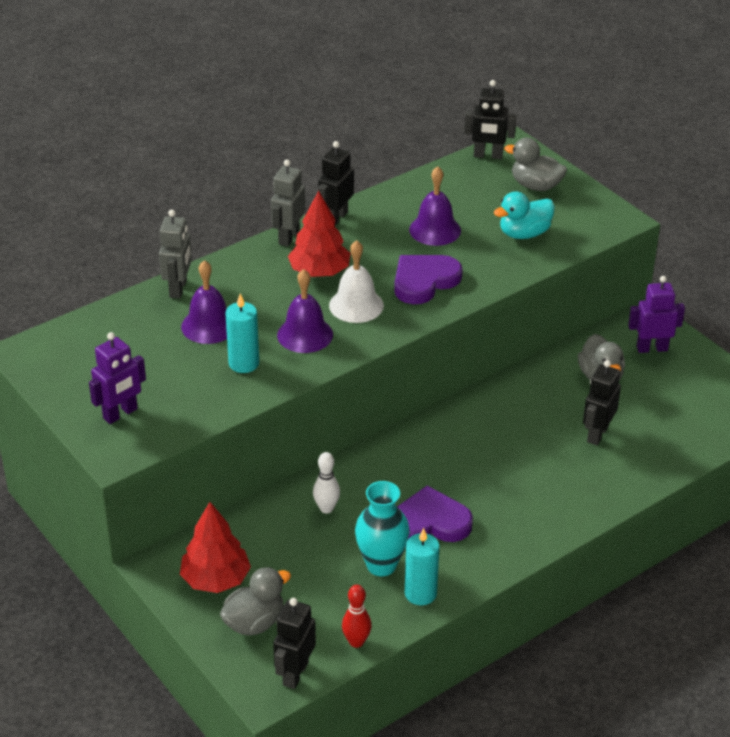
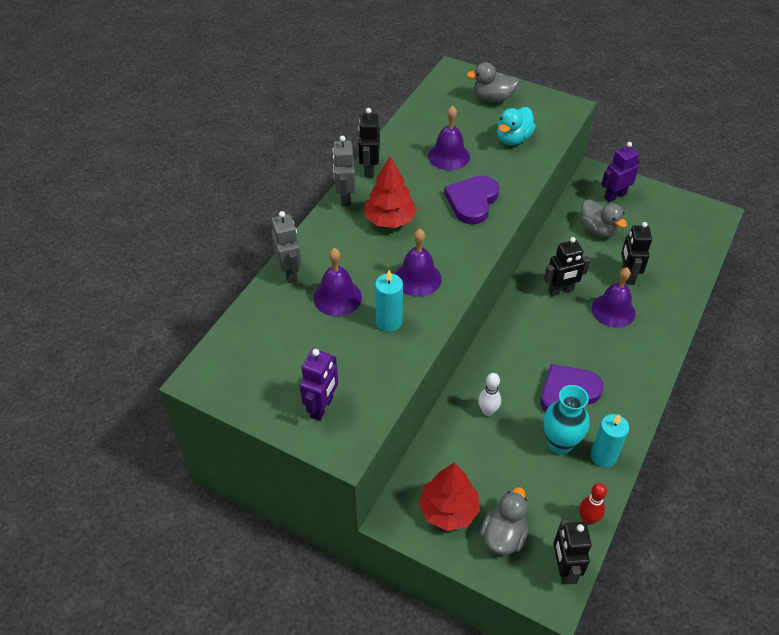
camera: 25 degrees left, 10 degrees up
(356, 305) = (437, 239): white bell -> none
(488, 155) = (442, 84): black robot -> black robot (561, 291)
(549, 463) = (613, 310): none -> purple bell

